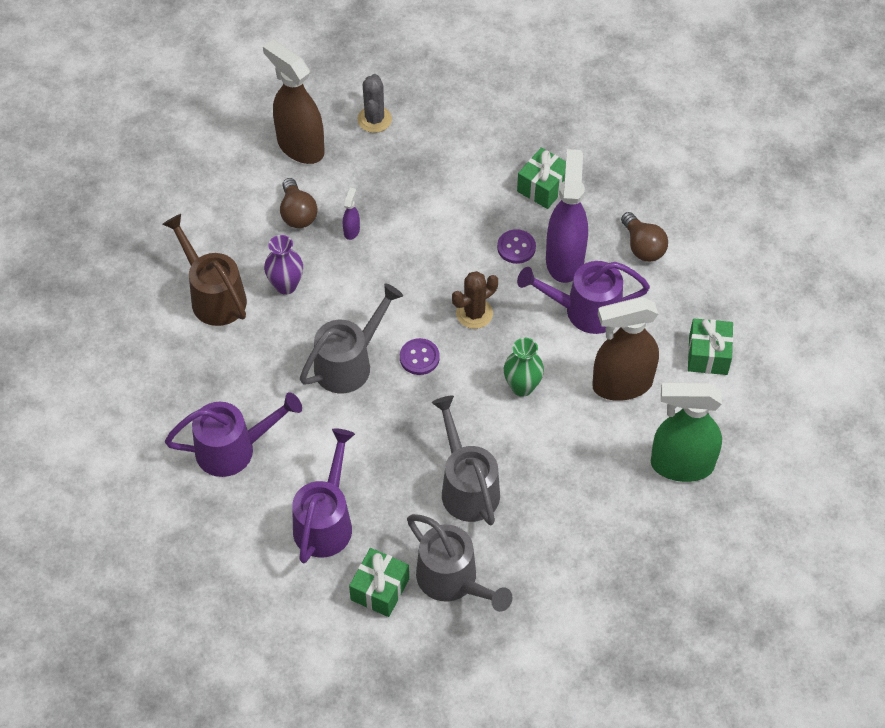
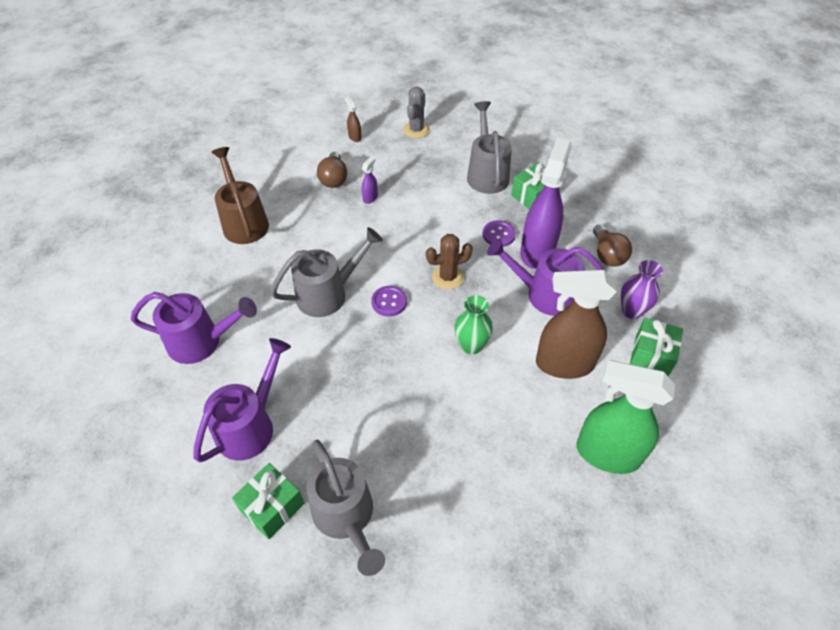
camera: 15 degrees right, 5 degrees down
(286, 285) = (303, 225): purple vase -> purple vase (631, 311)
(300, 146) = (354, 137): brown spray bottle -> brown spray bottle, size x0.40
(466, 486) = (391, 424): grey watering can -> grey watering can (486, 173)

